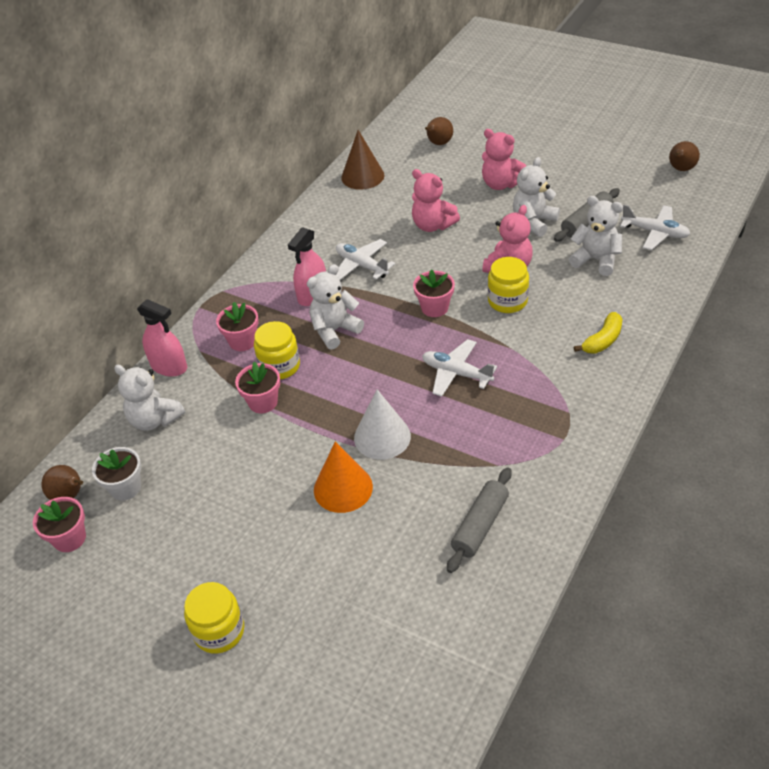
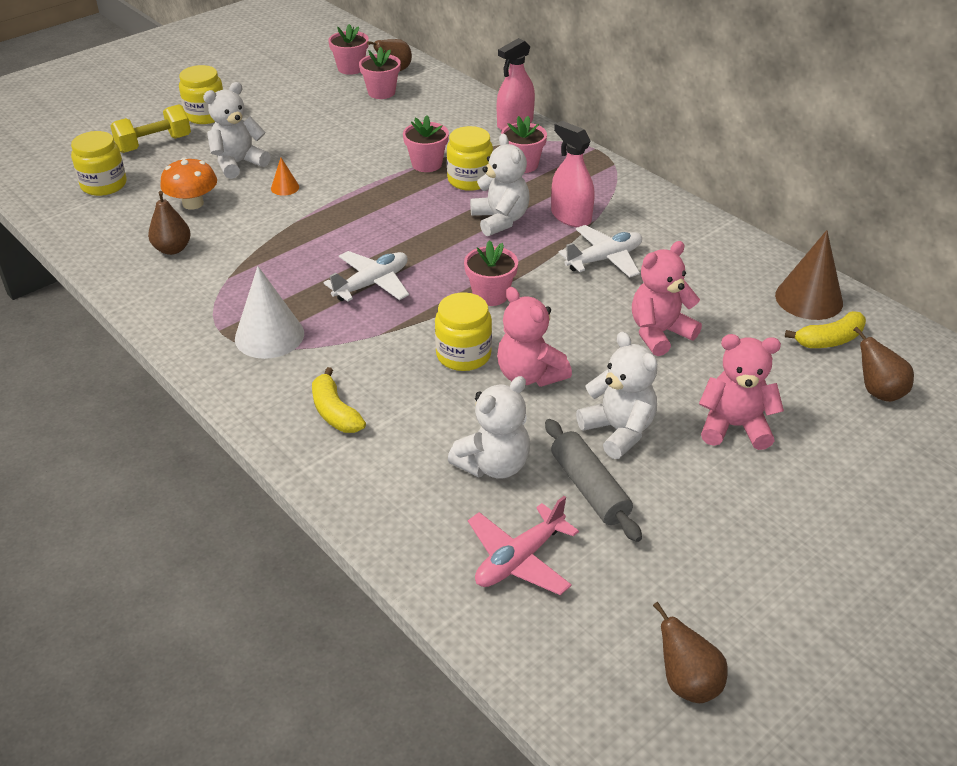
camera: 105 degrees right, 5 degrees down
(125, 487) = (381, 92): white flower pot -> pink flower pot
(154, 419) = (449, 111): white teddy bear -> white teddy bear (238, 163)
(300, 649) = (154, 144): none -> yellow dumbbell
(343, 488) = (285, 187): orange cone -> orange cone, size x0.49
(382, 437) = (325, 219): white cone -> white cone (269, 336)
(401, 164) = (829, 340): none -> yellow banana
(401, 548) = (193, 203): none -> orange mushroom
(402, 650) = (104, 185): none -> yellow jar
(480, 525) = (172, 249): grey rolling pin -> brown pear
(501, 184) = (734, 426): pink teddy bear -> pink teddy bear turned 45 degrees clockwise
(655, 233) = (519, 559): white plane -> pink plane

